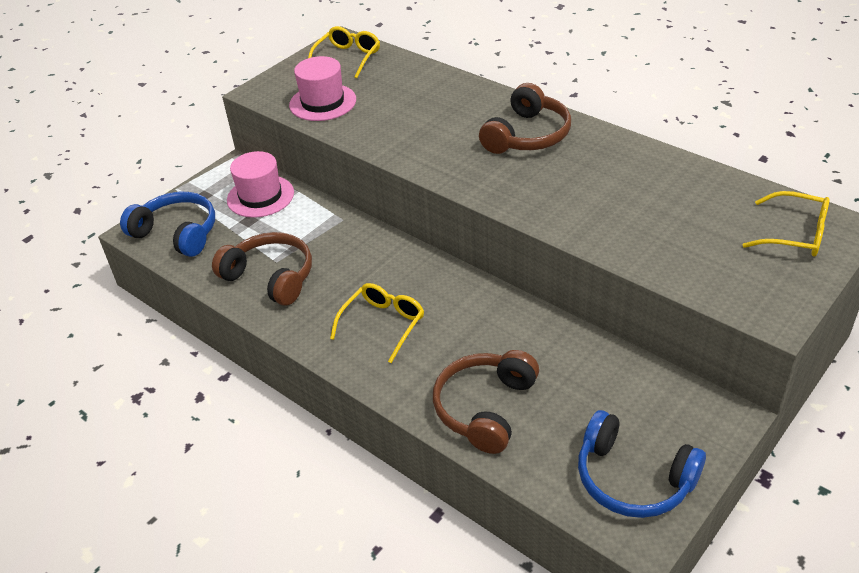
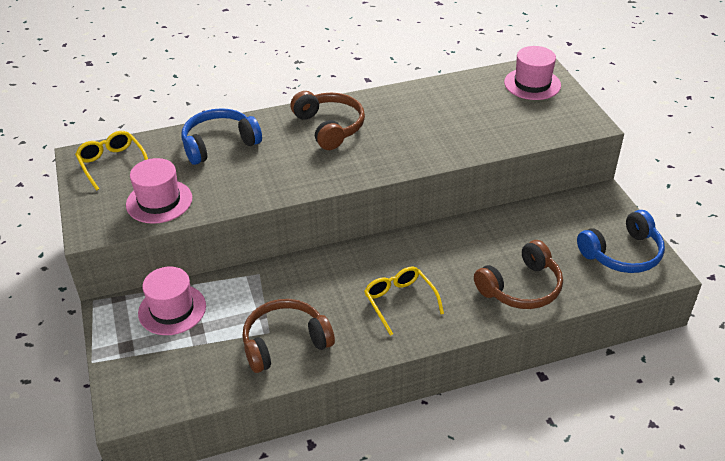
camera: 60 degrees left, 0 degrees up
(177, 233) = (160, 382): blue headphones -> blue headphones (219, 144)
(485, 408) = (521, 287): brown headphones -> brown headphones turned 90 degrees counterclockwise
(794, 234) = (532, 84): yellow glasses -> pink hat

